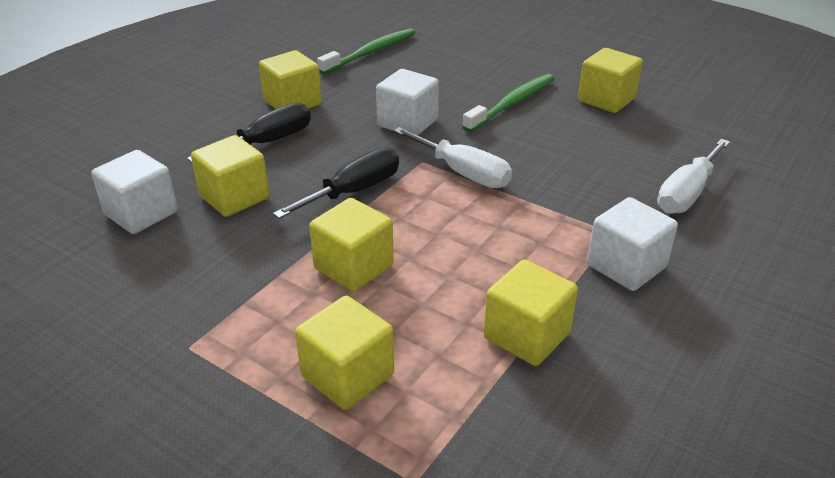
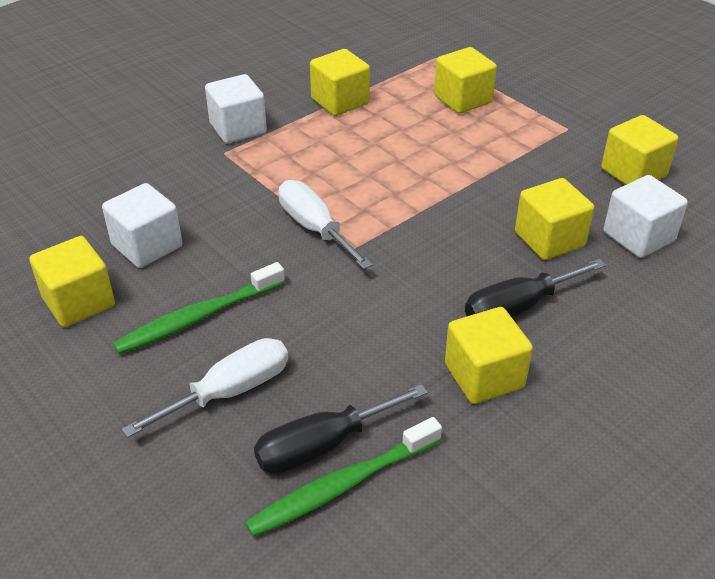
camera: 165 degrees left, 5 degrees up
(353, 191) = (430, 226): black screwdriver -> black screwdriver (322, 445)
(353, 267) = (445, 159): yellow cube -> yellow cube (633, 172)
(407, 123) = (343, 308): white cube -> white cube (147, 246)
(687, 193) = (127, 173): white screwdriver -> white screwdriver (229, 392)

